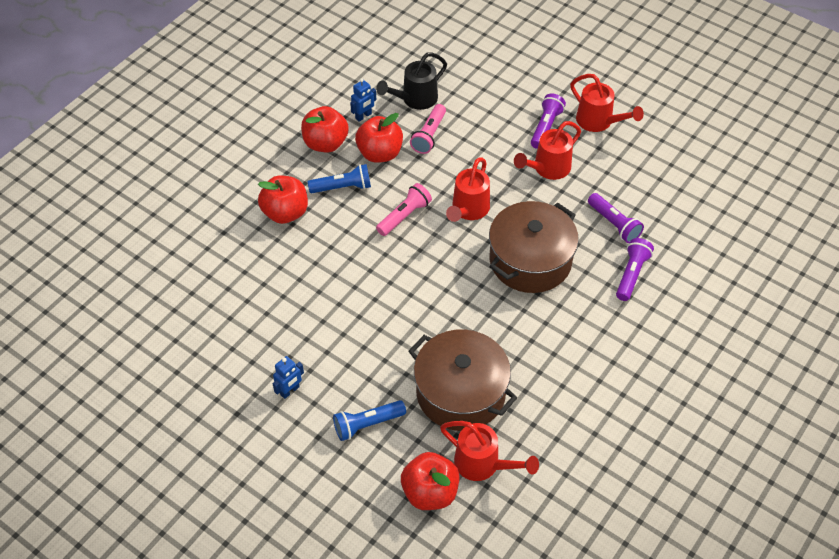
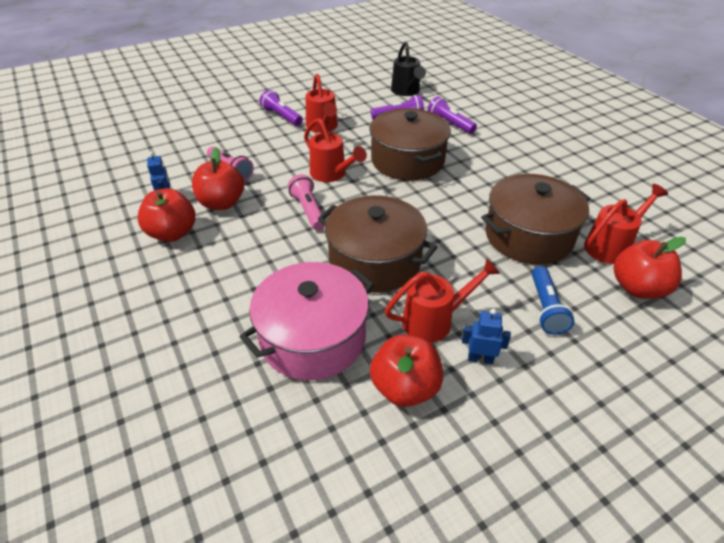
camera: 65 degrees left, 10 degrees down
(262, 281) = (313, 338): none -> pink pot
(285, 213) = (234, 289): red apple -> red apple (405, 388)
(290, 391) = (480, 359): blue robot -> blue robot turned 60 degrees counterclockwise
(342, 187) = (239, 238): blue flashlight -> none
(363, 288) = (375, 261): none -> brown pot
(415, 99) = (182, 166): black watering can -> black watering can (406, 91)
(599, 122) = (299, 96): red watering can -> red watering can (434, 320)

